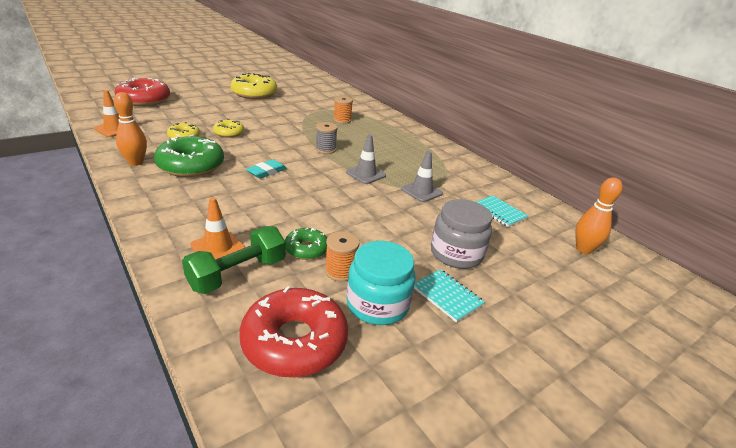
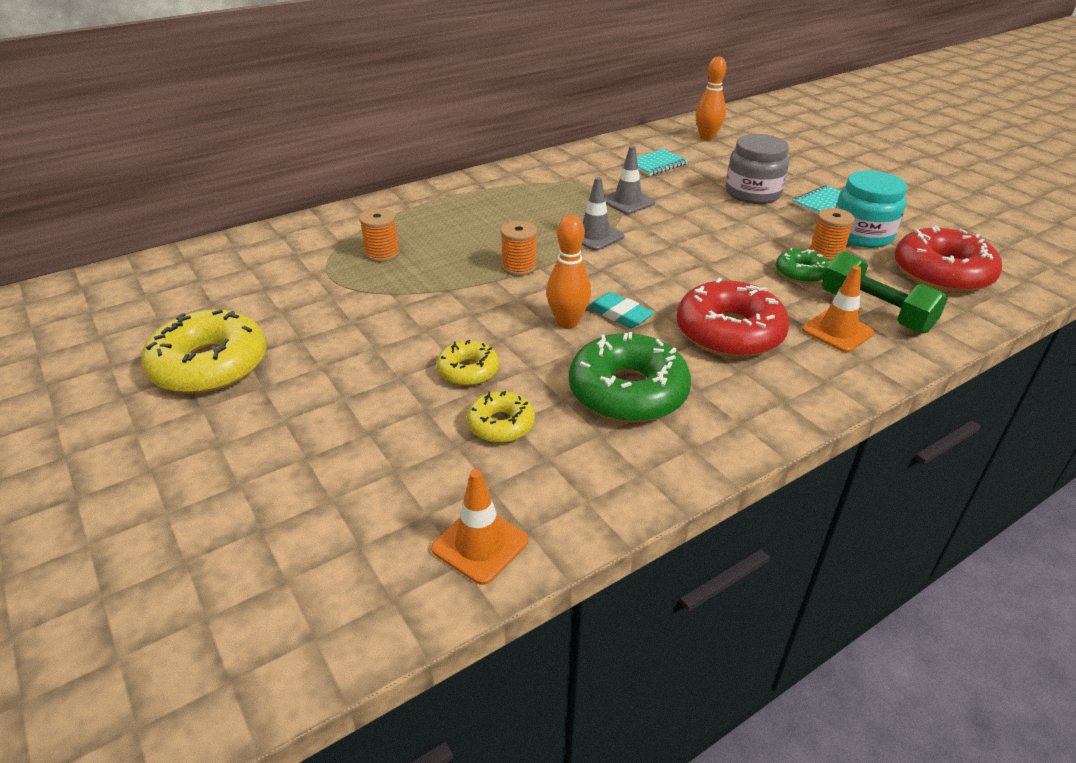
camera: 85 degrees left, 5 degrees up
(136, 162) = (641, 461): orange bowling pin -> orange bowling pin (567, 322)
(144, 100) = (249, 552): red donut -> red donut (729, 333)
(325, 149) = (519, 267): grey spool -> orange spool

